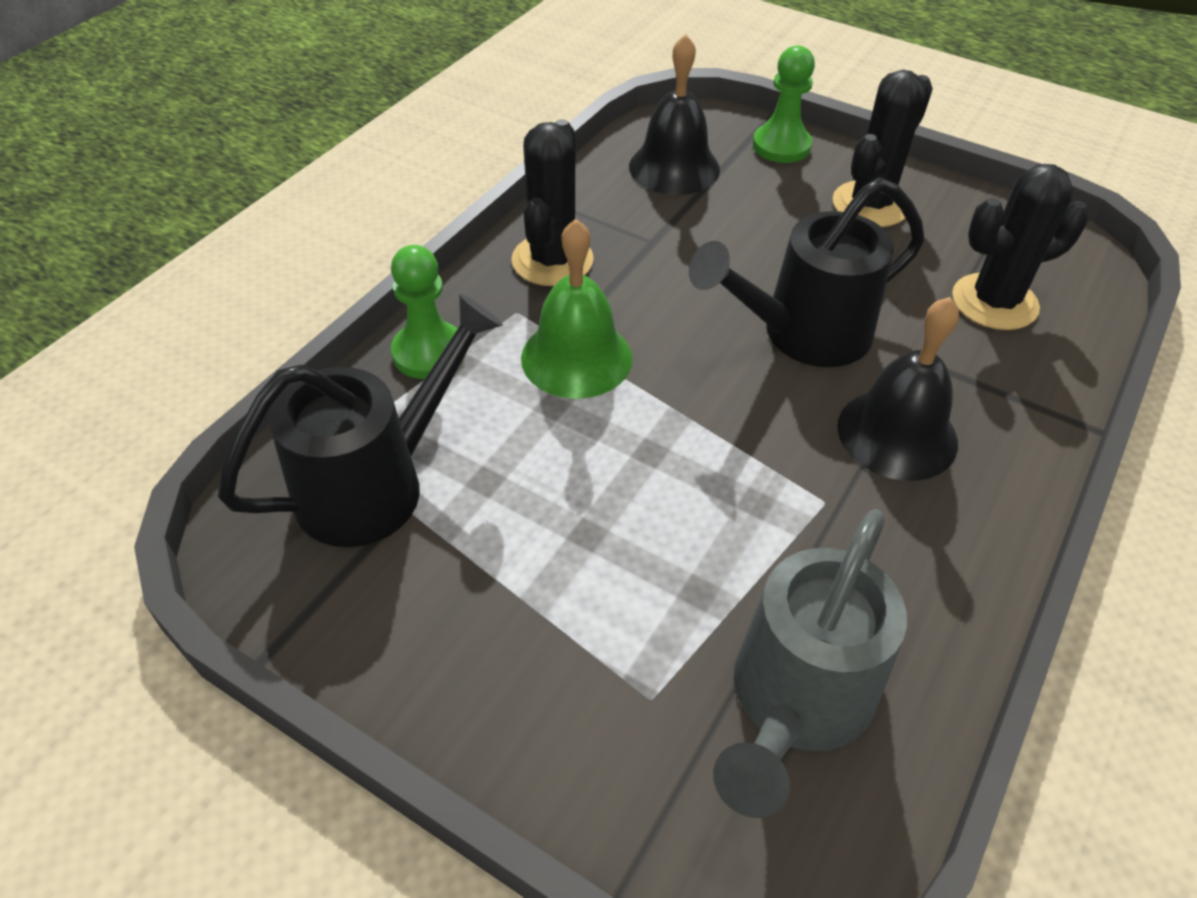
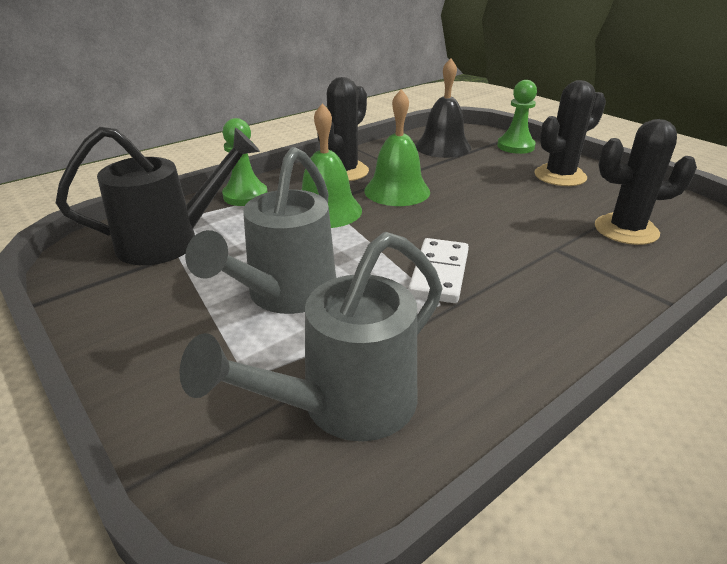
camera: 20 degrees right, 15 degrees down
(616, 544) = (285, 295): none -> grey watering can
(657, 289) = (397, 191): none -> green bell
(798, 447) = (439, 273): none -> white domino
(803, 334) = (477, 223): black watering can -> none
(897, 434) = (515, 280): black bell -> none

